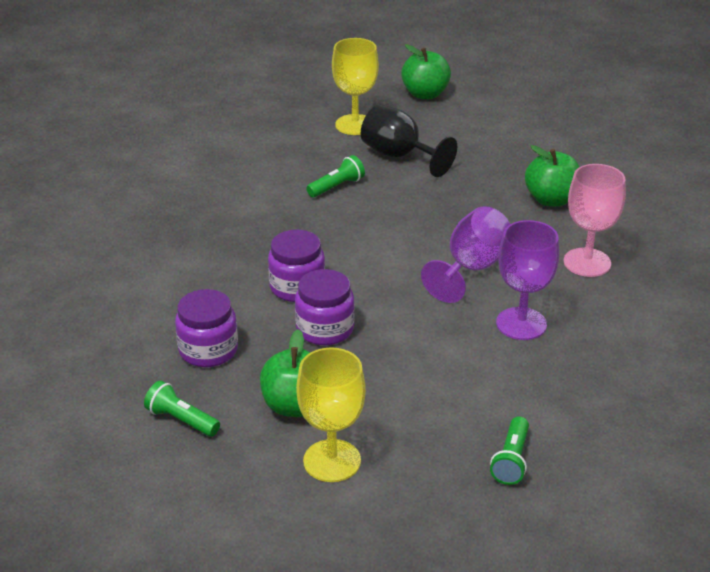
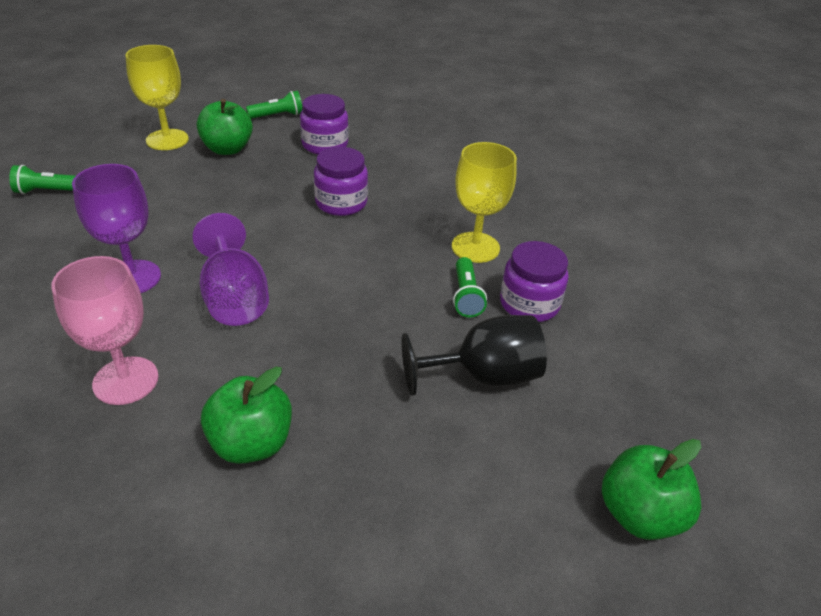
camera: 125 degrees right, 5 degrees up
(325, 329) = (277, 191): purple jar -> purple jar (529, 304)
(355, 125) = (594, 383): yellow goblet -> yellow goblet (475, 247)
(511, 460) = (49, 191): green flashlight -> green flashlight turned 60 degrees counterclockwise

